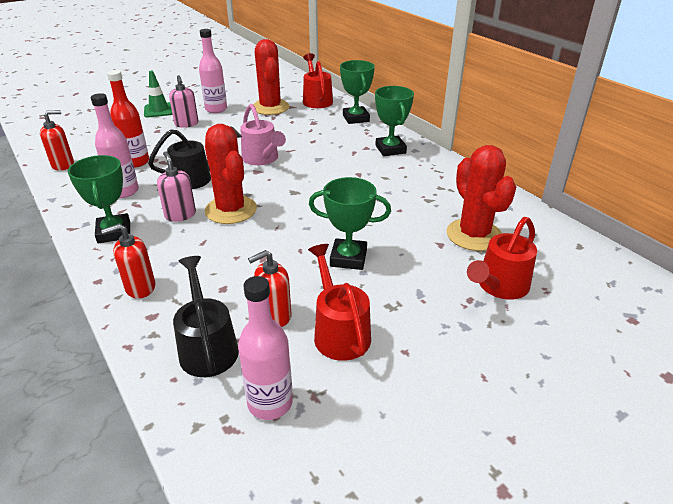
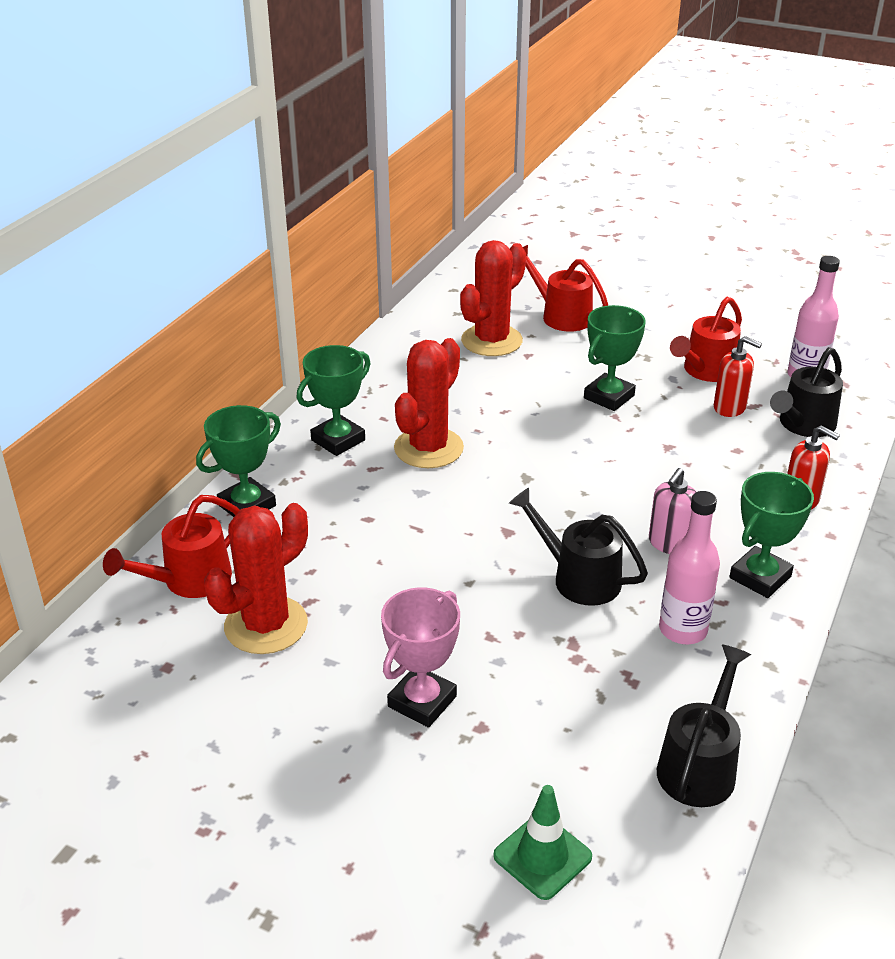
camera: 120 degrees left, 0 degrees up
(63, 165) = (700, 764): red soap dispenser -> black watering can
(136, 162) = (603, 675): red bottle -> none
(159, 110) = (393, 789): green traffic cone -> green traffic cone (542, 856)
(186, 124) = (422, 701): pink soap dispenser -> pink trophy
(216, 109) = (326, 699): pink bottle -> none
(231, 210) = (616, 508): red cactus -> red cactus (428, 448)
(262, 159) = (468, 542): pink watering can -> none
(348, 258) = (609, 397): green trophy -> green trophy turned 60 degrees clockwise
(499, 287) = (560, 315): red watering can -> red watering can turned 150 degrees counterclockwise

